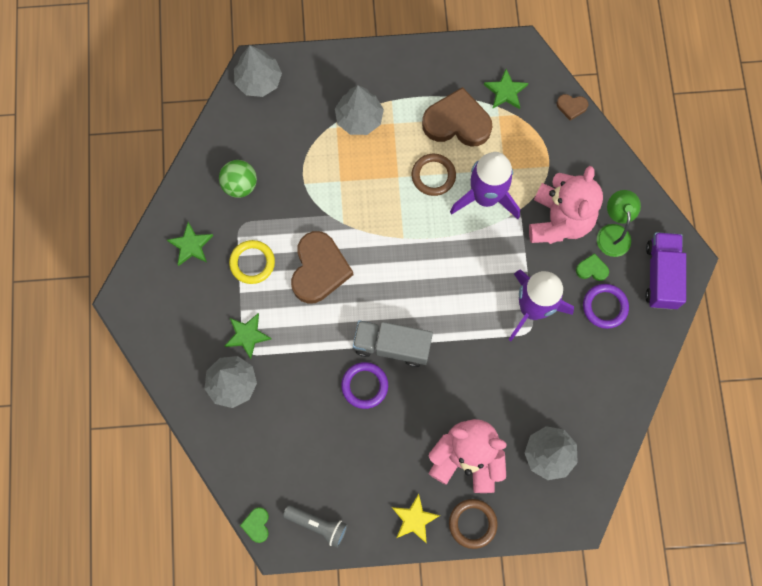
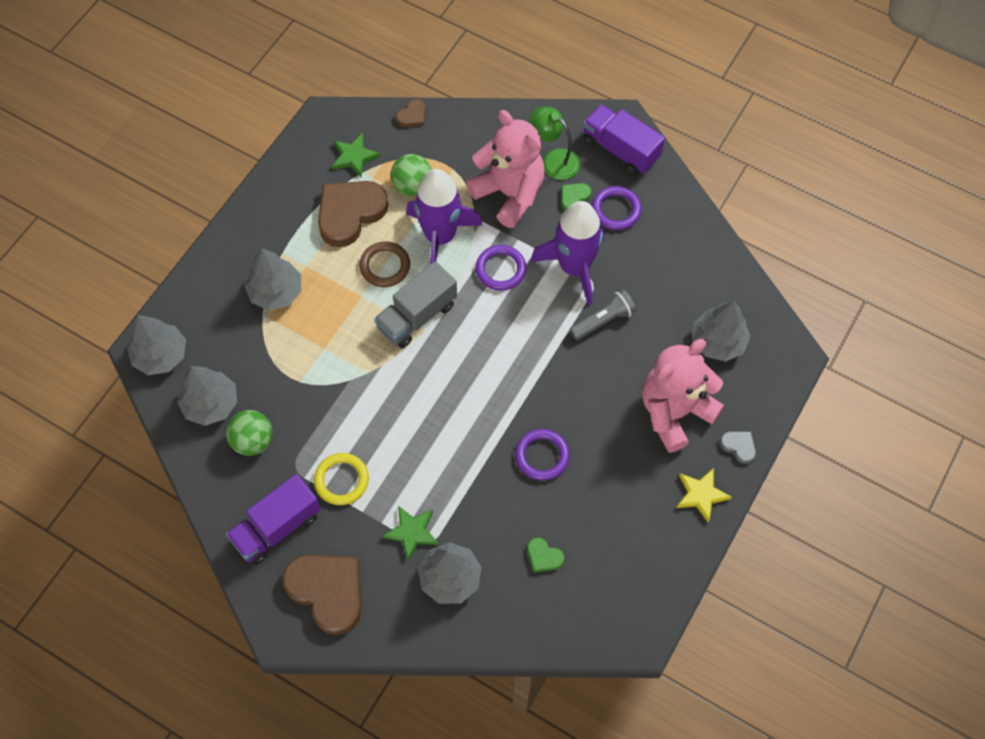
camera: 55 degrees left, 10 degrees down
(191, 245) = (277, 527): green star -> purple truck
(247, 138) = (211, 404): none -> grey tree
(257, 525) = (609, 645): green heart -> green heart (544, 556)
(317, 525) = (648, 587): grey flashlight -> grey flashlight (603, 321)
(319, 269) = (397, 423): brown heart -> brown heart (327, 591)
(392, 346) = (521, 407): grey truck -> grey truck (417, 316)
(472, 523) = (738, 446): brown ring -> grey heart
(491, 257) = (501, 269): none -> purple ring
(512, 148) = (412, 186): none -> green ball

